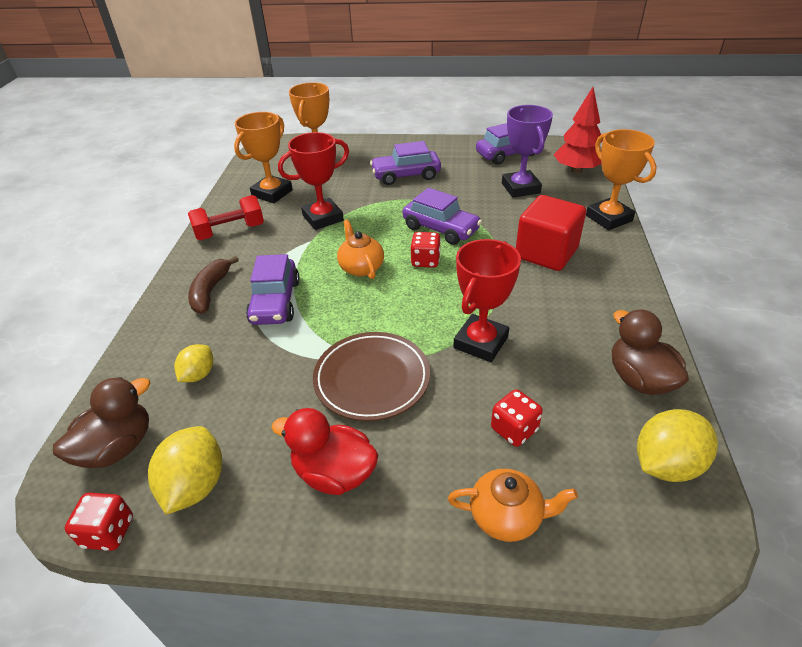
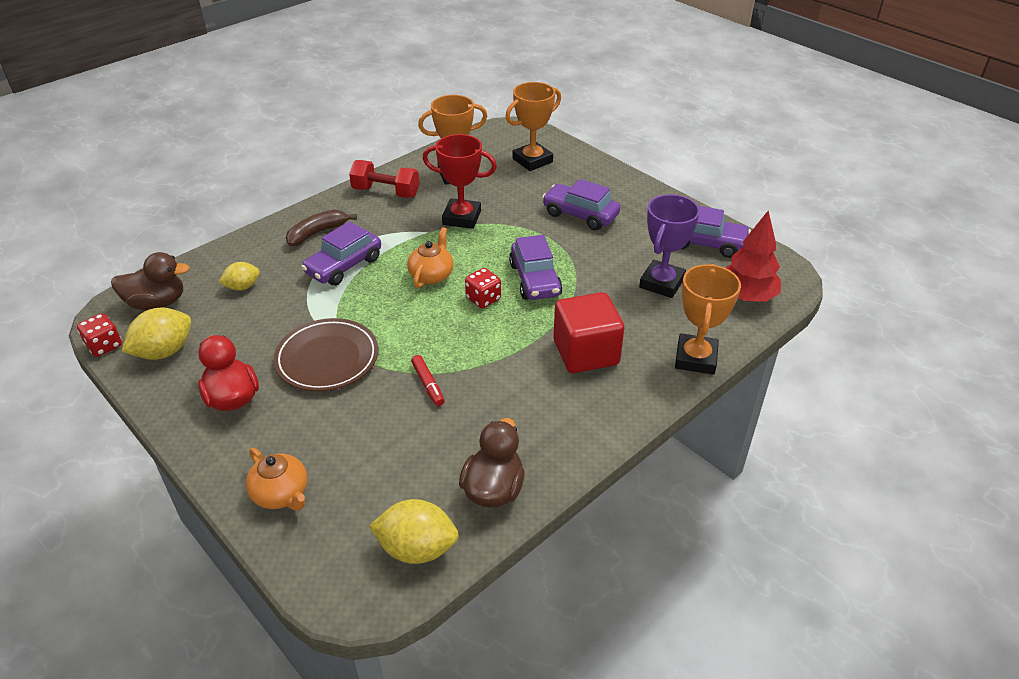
camera: 40 degrees right, 0 degrees up
(480, 342) = (428, 384): red trophy -> red marker
(514, 429) = (360, 453): red dice -> none

